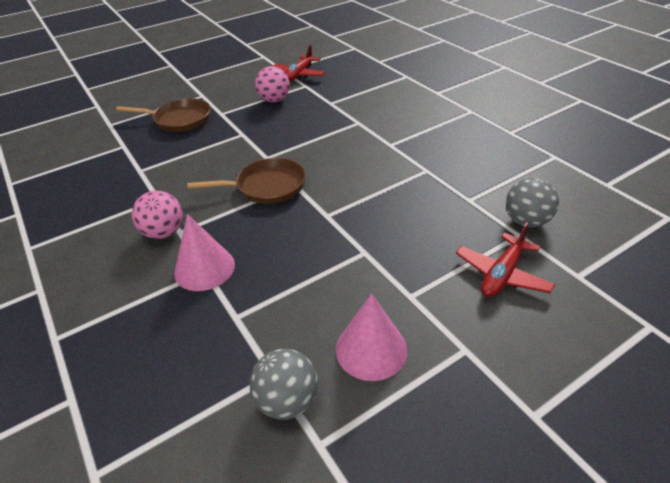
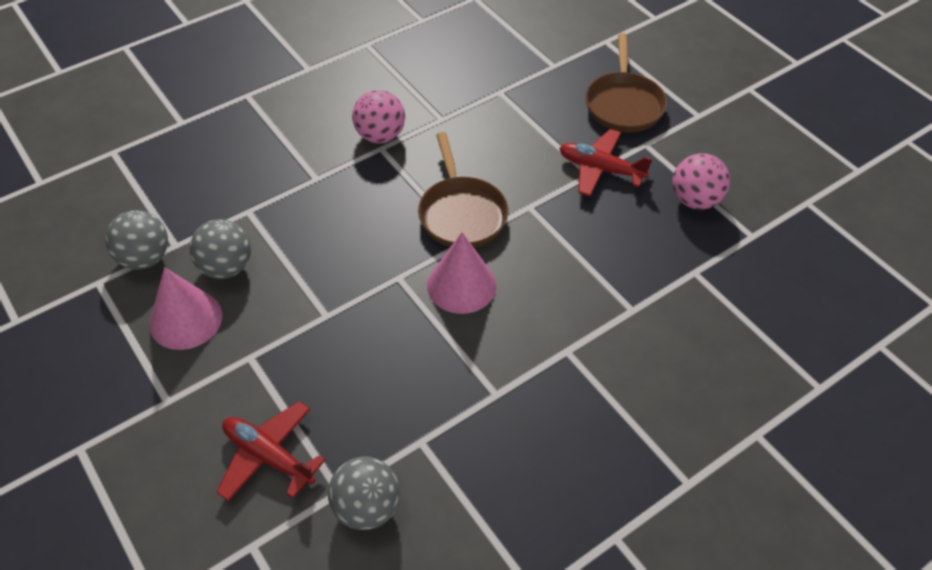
camera: 85 degrees right, 10 degrees up
(204, 268) = (319, 178): pink cone -> pink cone (461, 285)
(299, 75) = (793, 225): red plane -> red plane (600, 169)
(307, 325) = (226, 267): none -> grey ball

